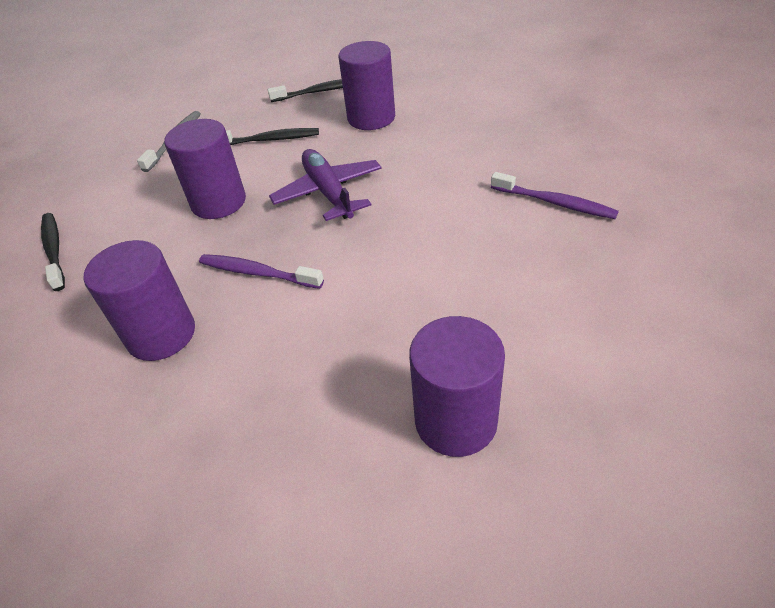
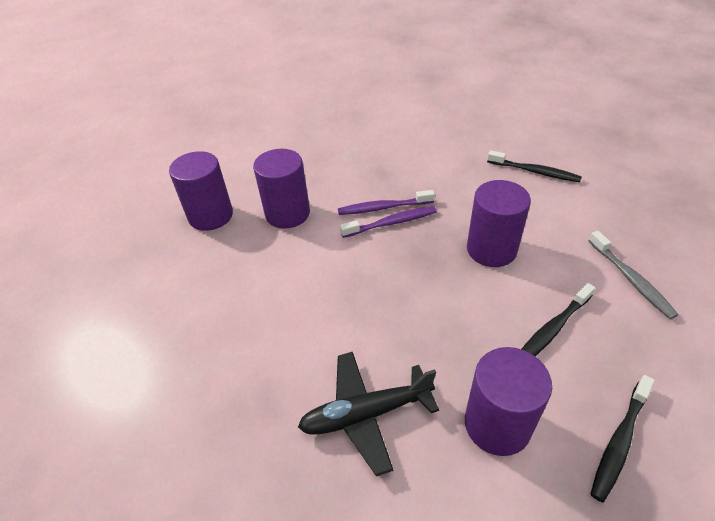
camera: 140 degrees right, 0 degrees up
(161, 334) = (399, 174): purple cylinder -> purple cylinder (287, 213)
(328, 192) = (421, 302): purple plane -> none
(446, 151) = (365, 414): none -> black plane
(554, 202) = (216, 397): purple toothbrush -> purple toothbrush (383, 208)

